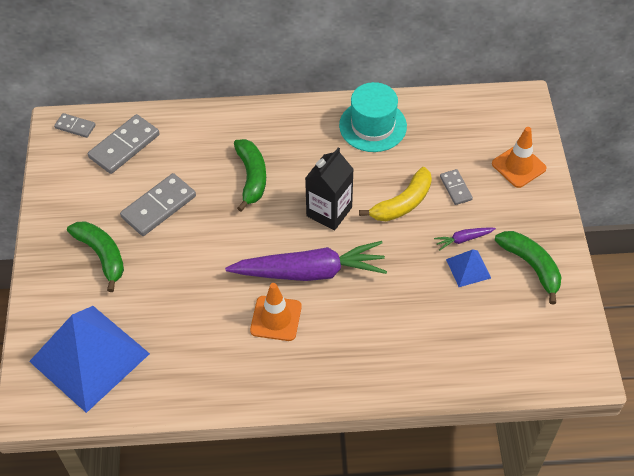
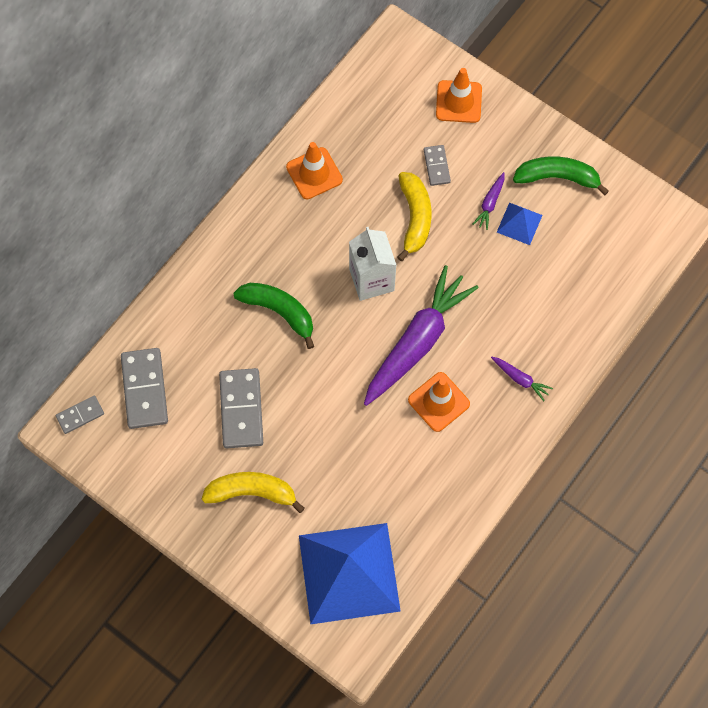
camera: 50 degrees left, 15 degrees up
(102, 255) = (252, 492): green banana -> yellow banana
(329, 212) = (371, 280): black carton -> white carton
(345, 359) = (520, 379): none -> purple carrot
(373, 126) = (314, 173): turquoise hat -> orange traffic cone
(455, 188) = (437, 166): grey domino -> grey domino turned 60 degrees clockwise

